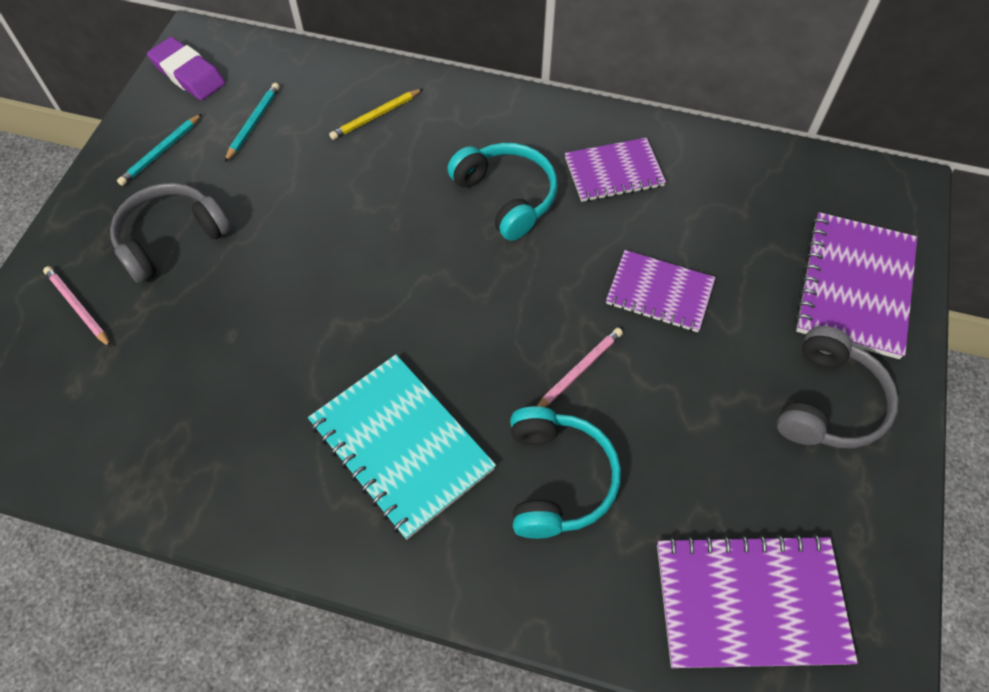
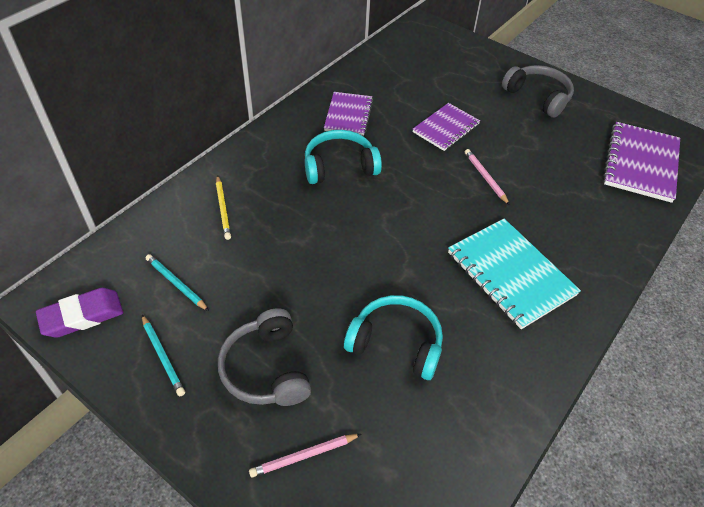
camera: 70 degrees left, 10 degrees down
(401, 446) = (510, 274): turquoise notebook -> turquoise notebook turned 75 degrees clockwise
(557, 479) = (554, 210): turquoise headphones -> turquoise headphones (396, 343)
(854, 286) = (473, 62): purple notebook -> none

